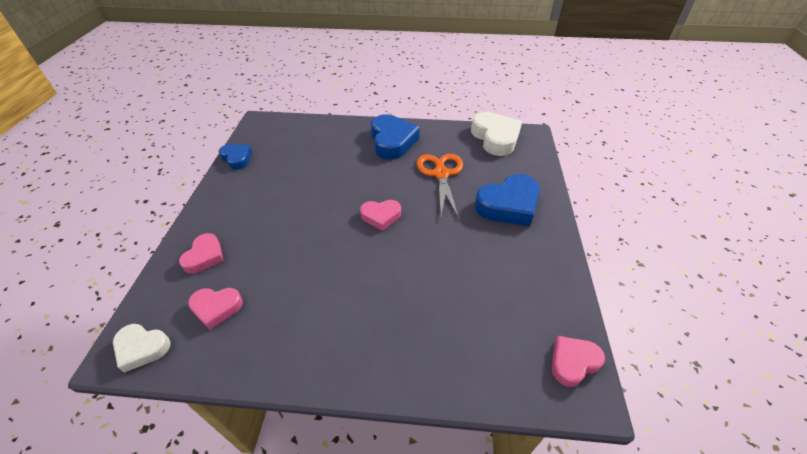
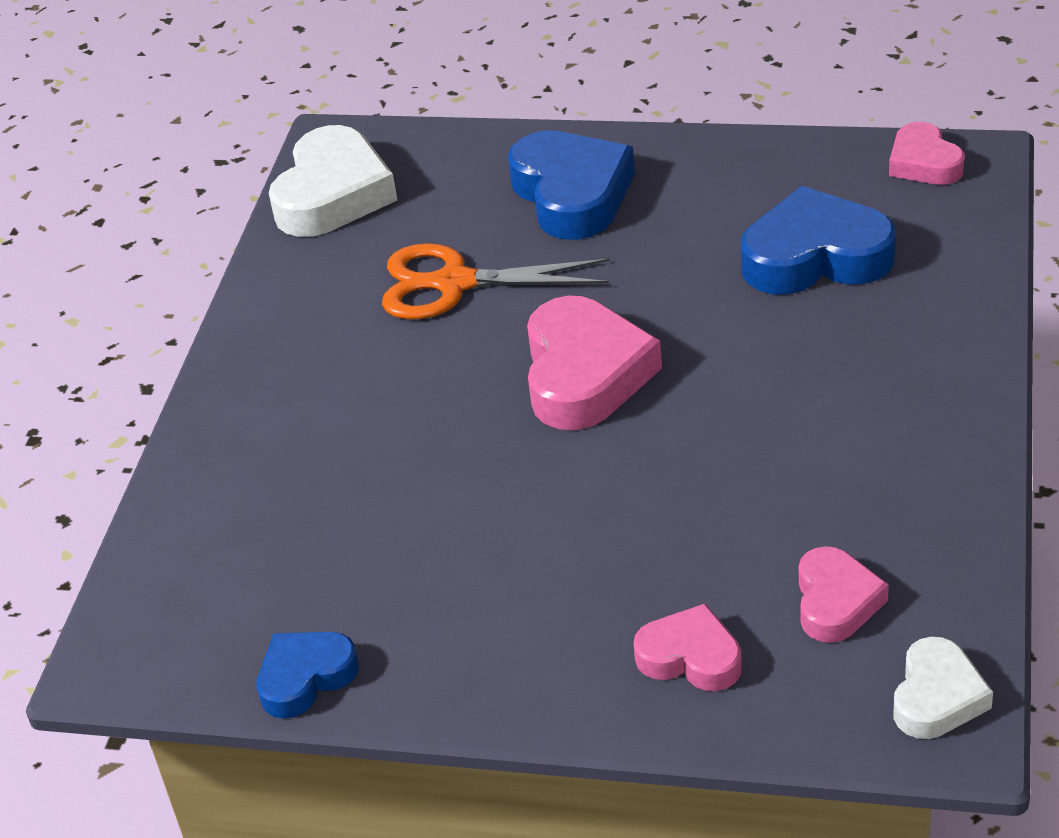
camera: 80 degrees left, 5 degrees down
(381, 216) = (585, 374): pink heart -> pink heart, size x1.71
(392, 141) = (301, 364): blue heart -> blue heart (815, 257)
(495, 138) = (333, 194): white heart -> white heart turned 120 degrees clockwise

